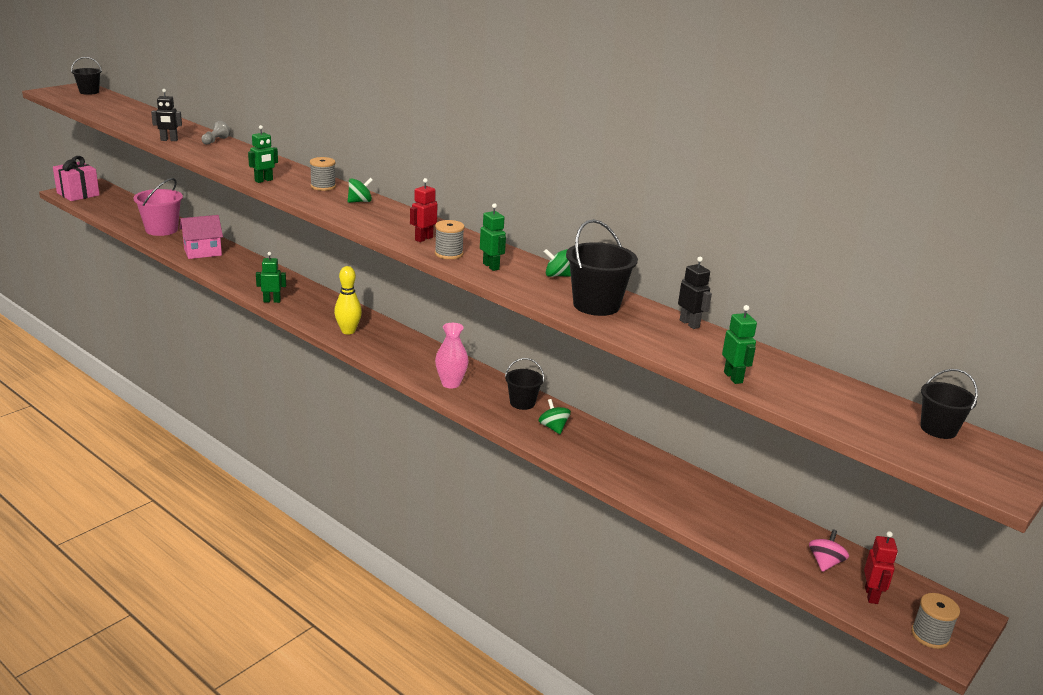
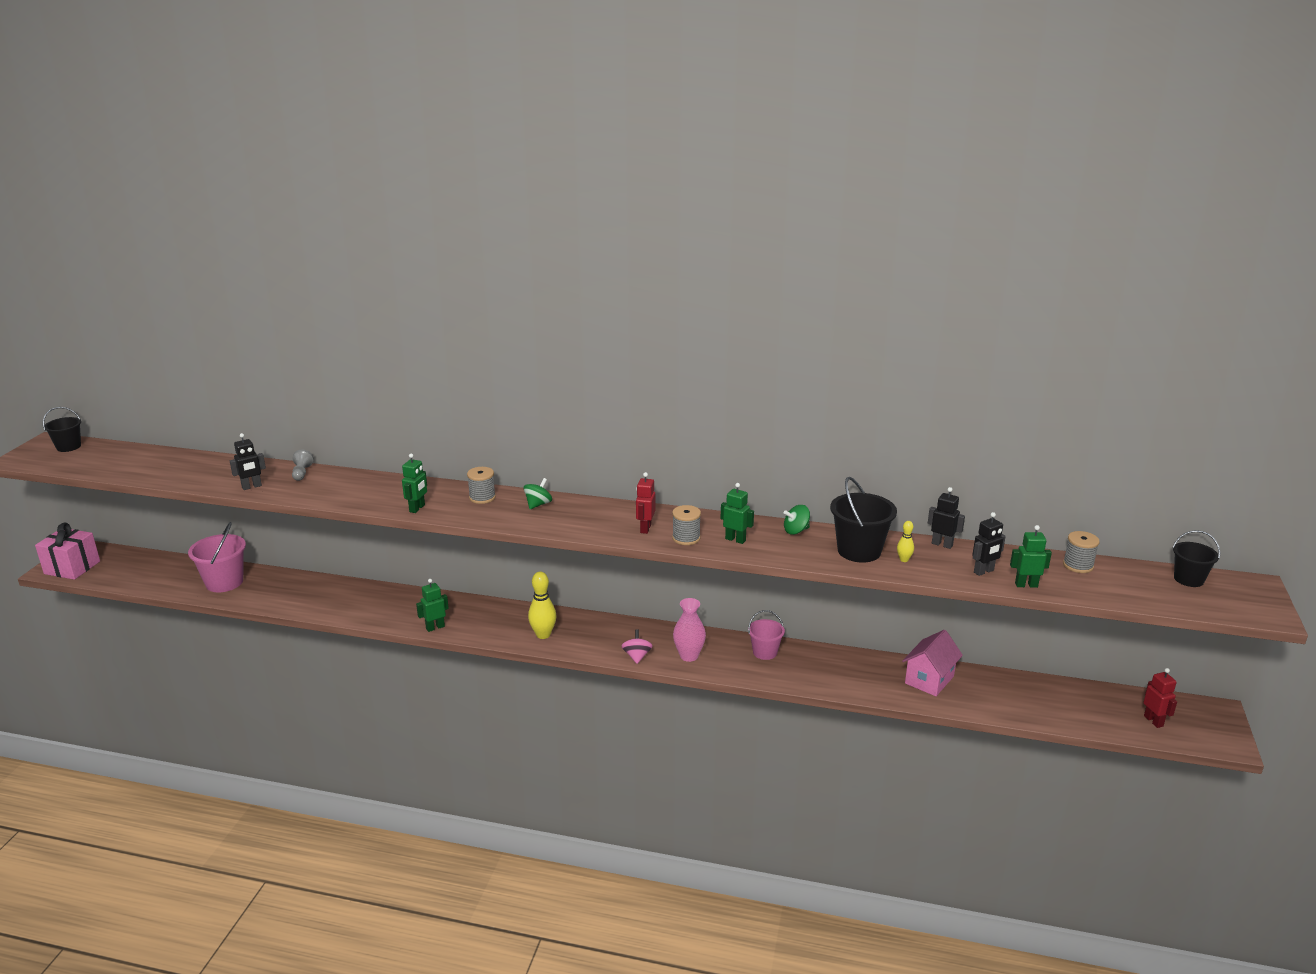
camera: 25 degrees left, 0 degrees up
(202, 252) = (300, 595): pink house -> pink house (929, 680)
(522, 403) = (765, 652): black bucket -> pink bucket
(553, 427) = (812, 667): green spinning top -> none
(631, 323) = (904, 560): none -> yellow bowling pin
(702, 355) = (984, 571): none -> black robot
(733, 377) = (1026, 585): green robot -> green robot turned 45 degrees counterclockwise
(825, 563) = (1103, 707): pink spinning top -> pink spinning top (637, 656)
(930, 635) = (1212, 737): grey spool -> grey spool (1078, 565)

